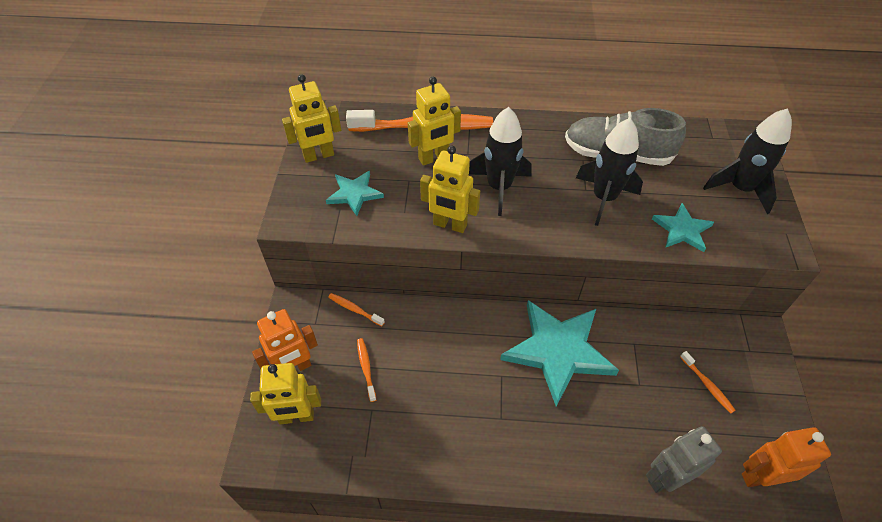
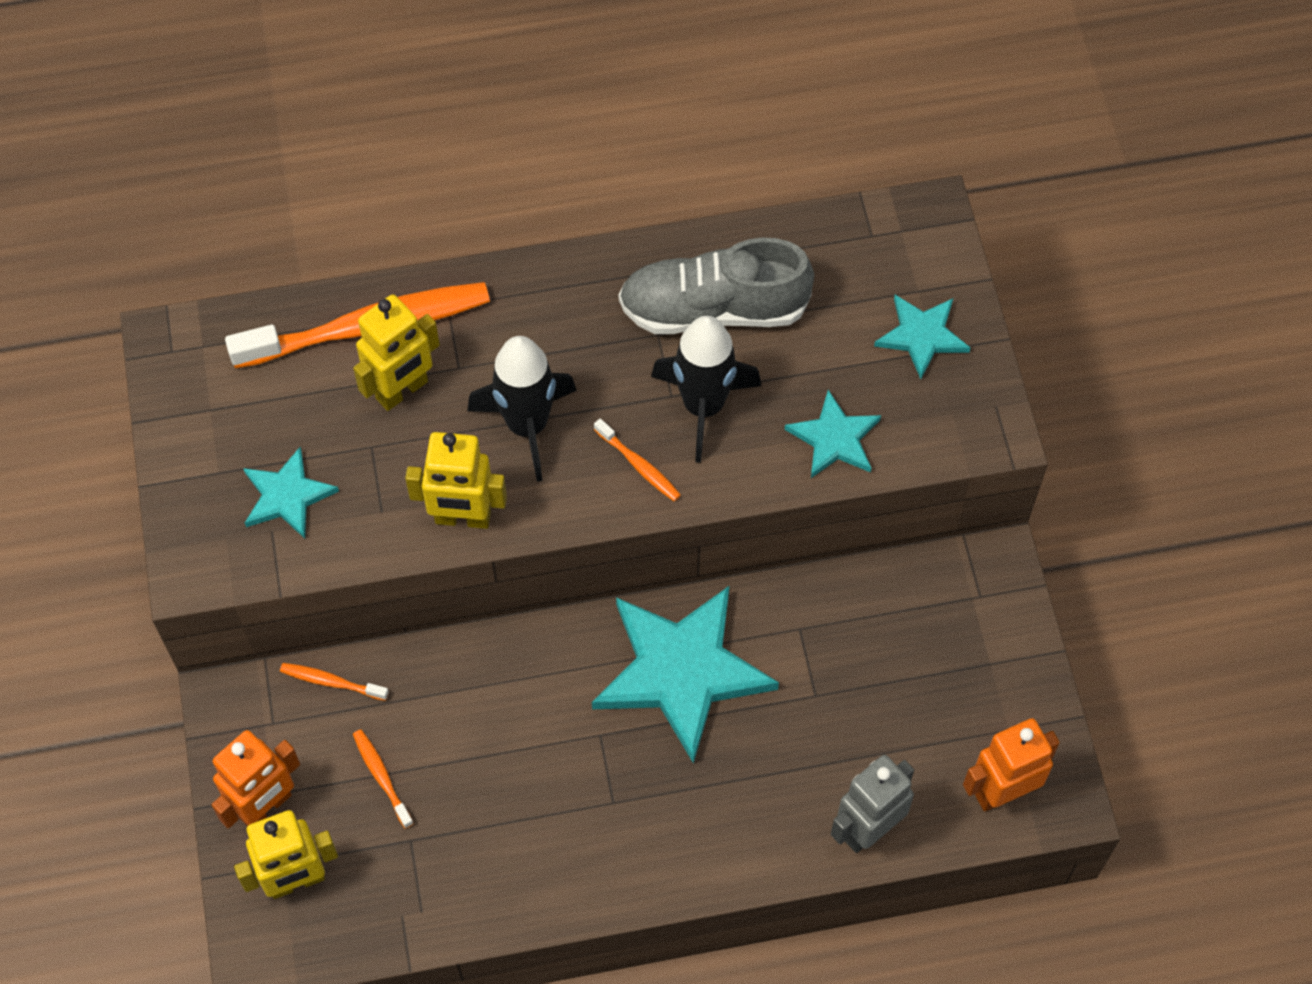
camera: 15 degrees left, 10 degrees up
(319, 156) = (199, 433): yellow robot -> none
(707, 385) = (918, 670): orange toothbrush -> orange toothbrush (639, 465)
(740, 189) = (922, 336): black rocket -> turquoise star

